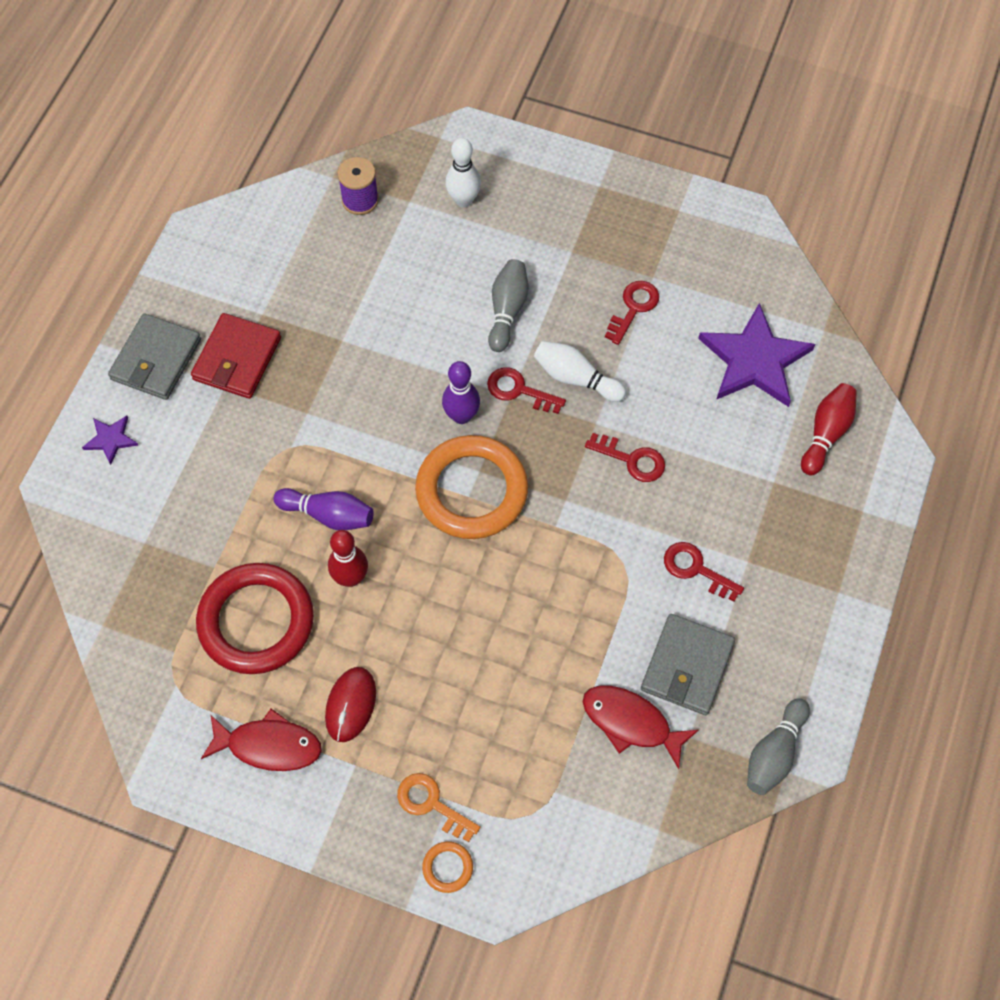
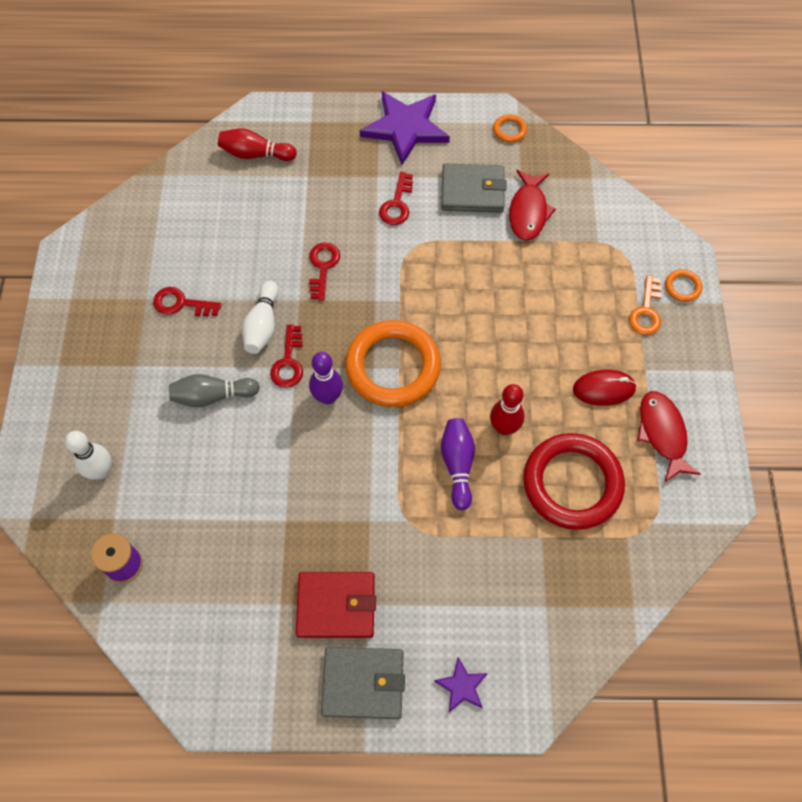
camera: 110 degrees left, 0 degrees up
(754, 360) = (205, 211): purple star -> purple star (405, 128)
(774, 753) = (509, 130): grey bowling pin -> orange ring

